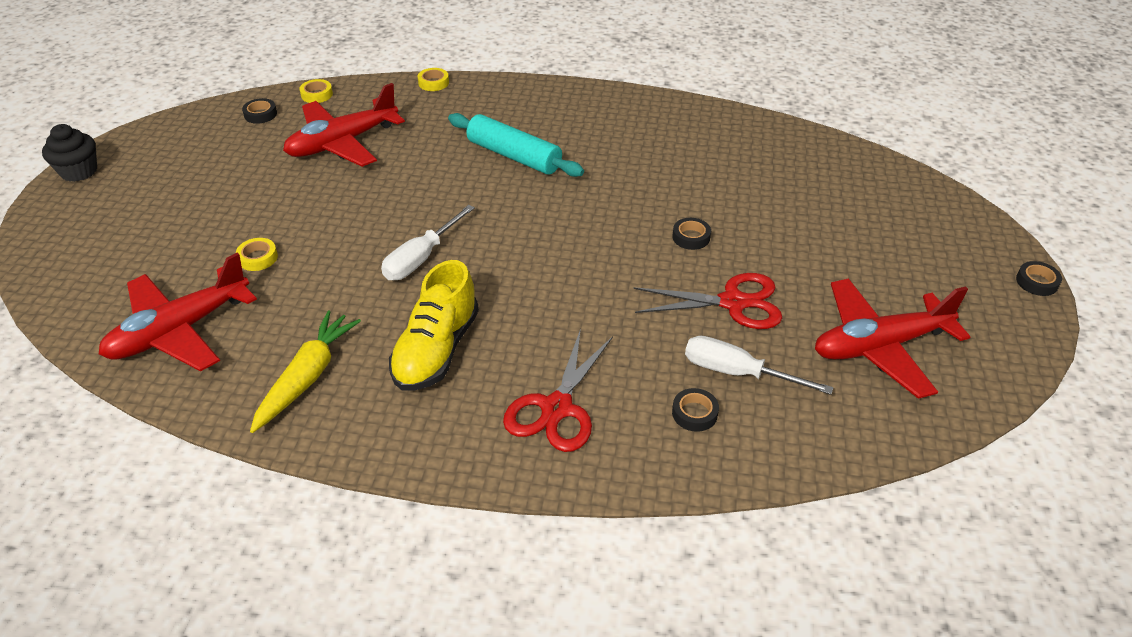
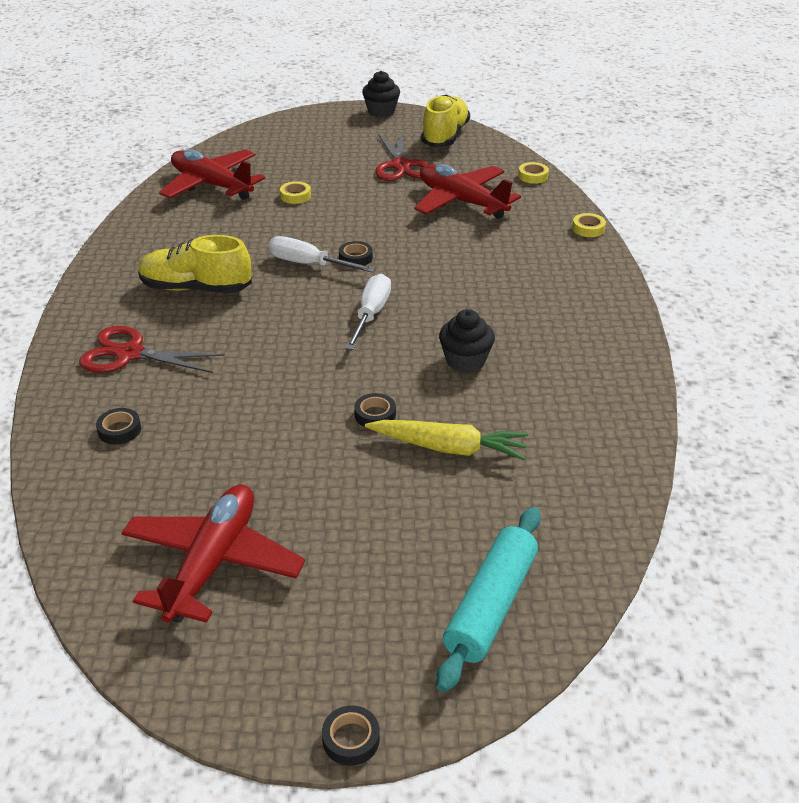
camera: 80 degrees right, 5 degrees down
(185, 134) = (445, 136): none -> yellow shoe
(260, 114) = (488, 159): black tape -> black tape (355, 258)
(307, 377) = (166, 240): yellow carrot -> yellow carrot (448, 448)
(514, 156) = (479, 290): turquoise rolling pin -> turquoise rolling pin (491, 605)
(622, 178) = (465, 361): none -> black cupcake
(733, 302) = (273, 449): red scissors -> red scissors (401, 166)
(737, 372) = (171, 455): white screwdriver -> white screwdriver (371, 315)
(879, 346) = (213, 562): red plane -> red plane turned 45 degrees clockwise

